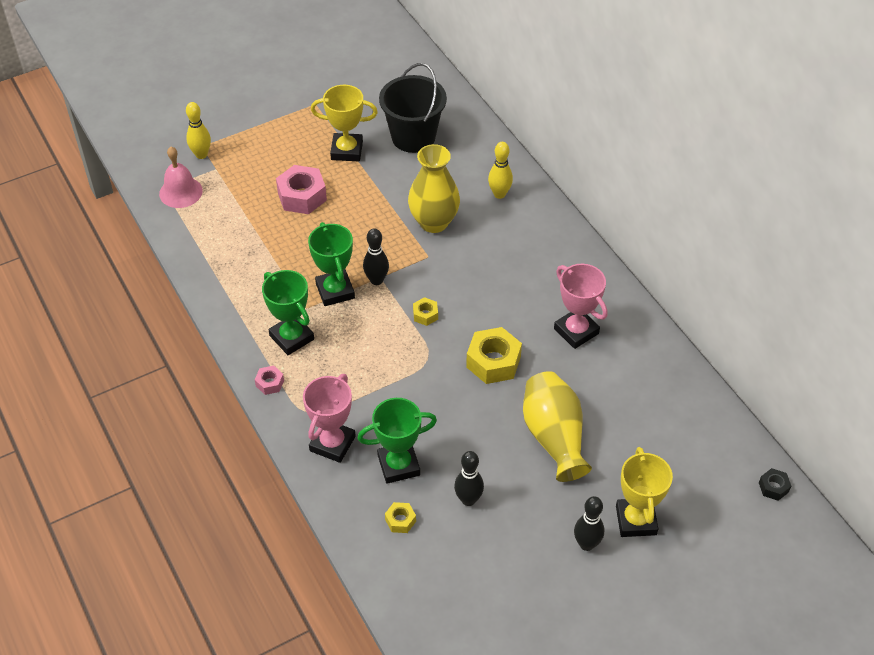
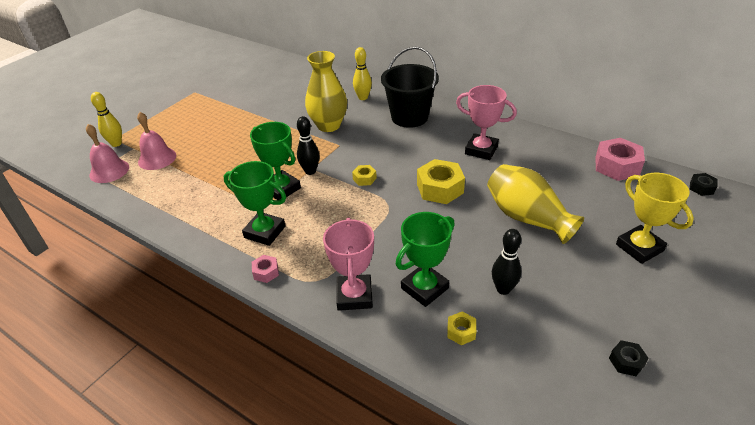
camera: 25 degrees left, 10 degrees down
(233, 194) = (157, 158): none -> pink bell
(302, 196) = (216, 142): pink nut -> pink nut (617, 166)
(347, 150) = (235, 108): yellow trophy -> none
(413, 137) = (279, 88): black bucket -> black bucket (409, 117)
(519, 613) = (626, 362): none -> black nut
(586, 544) = (623, 280): black bowling pin -> none

